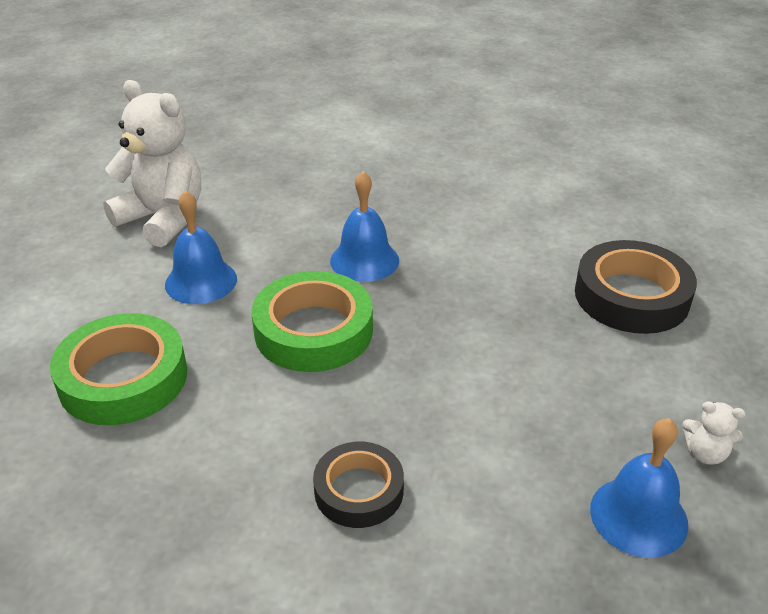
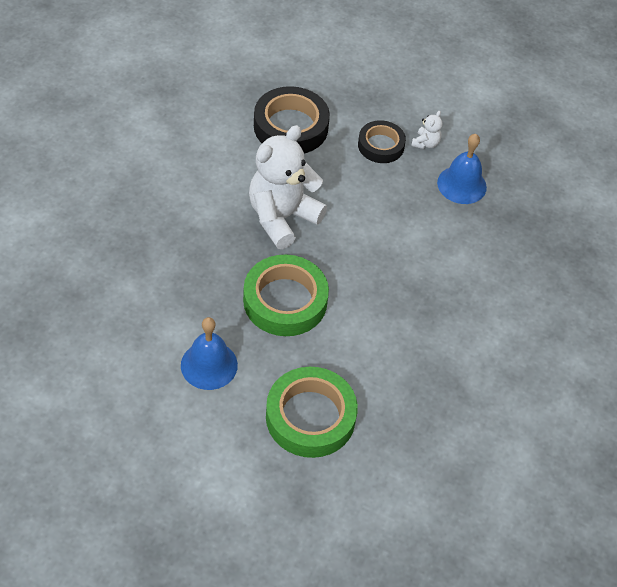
camera: 85 degrees left, 15 degrees up
(163, 219) = (109, 389): white teddy bear -> white teddy bear (282, 217)
(359, 490) = (428, 298): black tape -> black tape (381, 145)
(364, 260) = (211, 258): blue bell -> none

